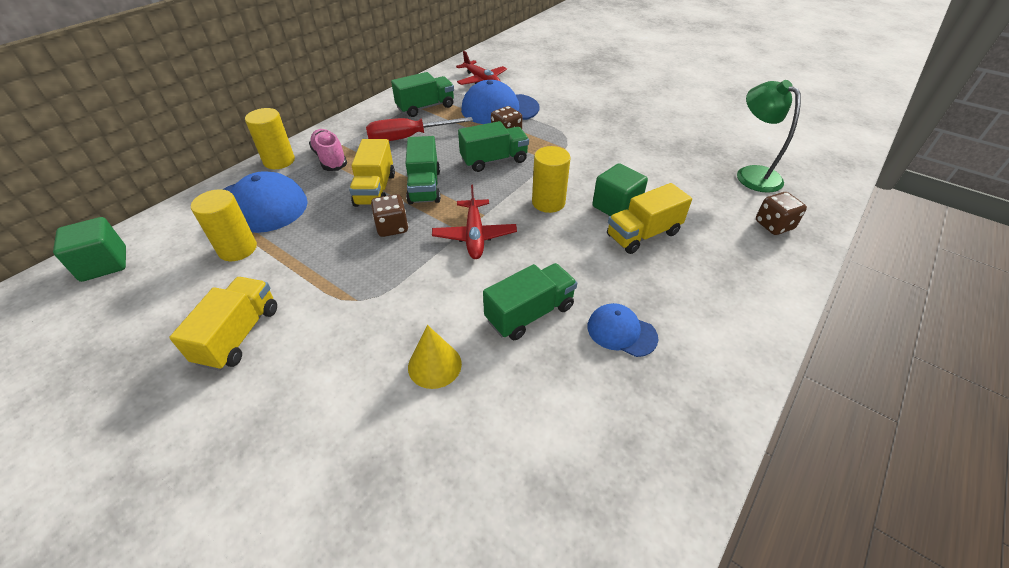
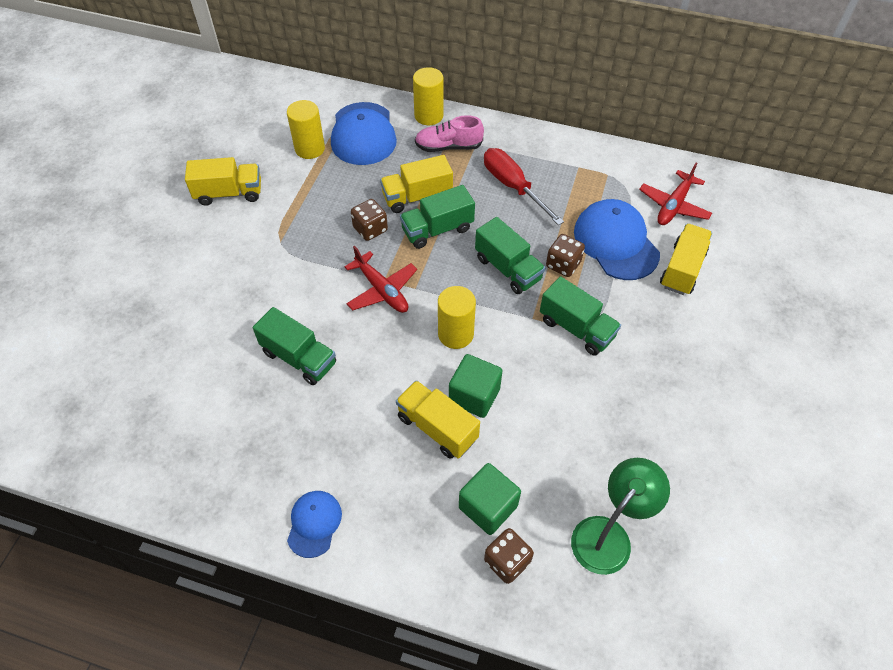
camera: 70 degrees right, 10 degrees up
(104, 264) = (271, 91): green cube -> green cube (488, 507)
(330, 159) = (448, 147): pink shoe -> pink shoe turned 135 degrees counterclockwise
(425, 107) = (580, 178): green truck -> green truck (576, 328)
(434, 365) = (231, 312): yellow cone -> none
(474, 235) = (382, 290): red plane -> red plane turned 105 degrees counterclockwise
(540, 92) = (682, 269): none -> yellow truck
(621, 332) = (297, 430): blue cap -> blue cap (314, 523)

